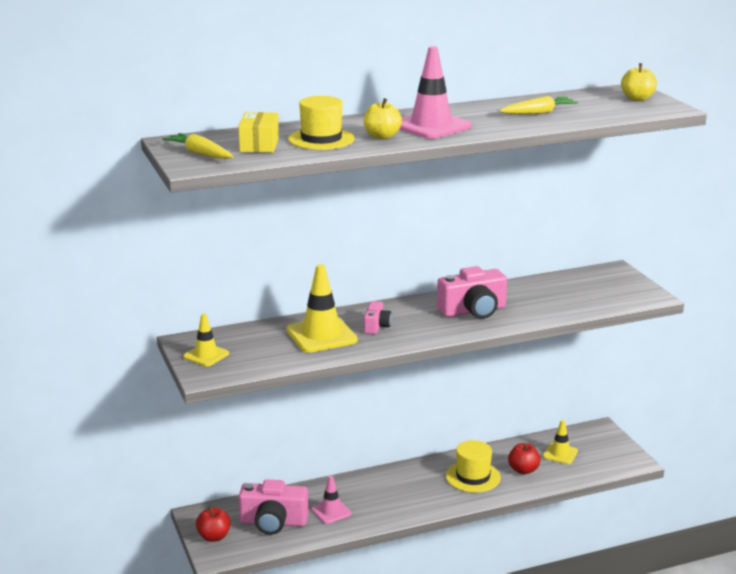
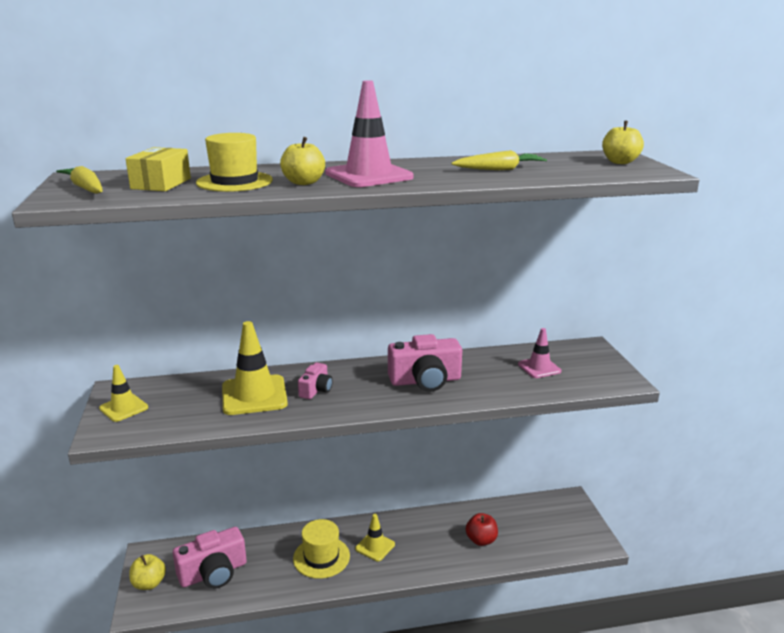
camera: 10 degrees right, 0 degrees up
(214, 537) = (149, 583): red apple -> yellow apple
(273, 522) = (213, 573): pink camera -> pink camera turned 45 degrees counterclockwise
(331, 511) = (274, 567): pink traffic cone -> pink traffic cone (539, 368)
(473, 477) = (428, 542): yellow hat -> yellow hat (321, 557)
(560, 454) = (523, 524): yellow traffic cone -> yellow traffic cone (375, 546)

